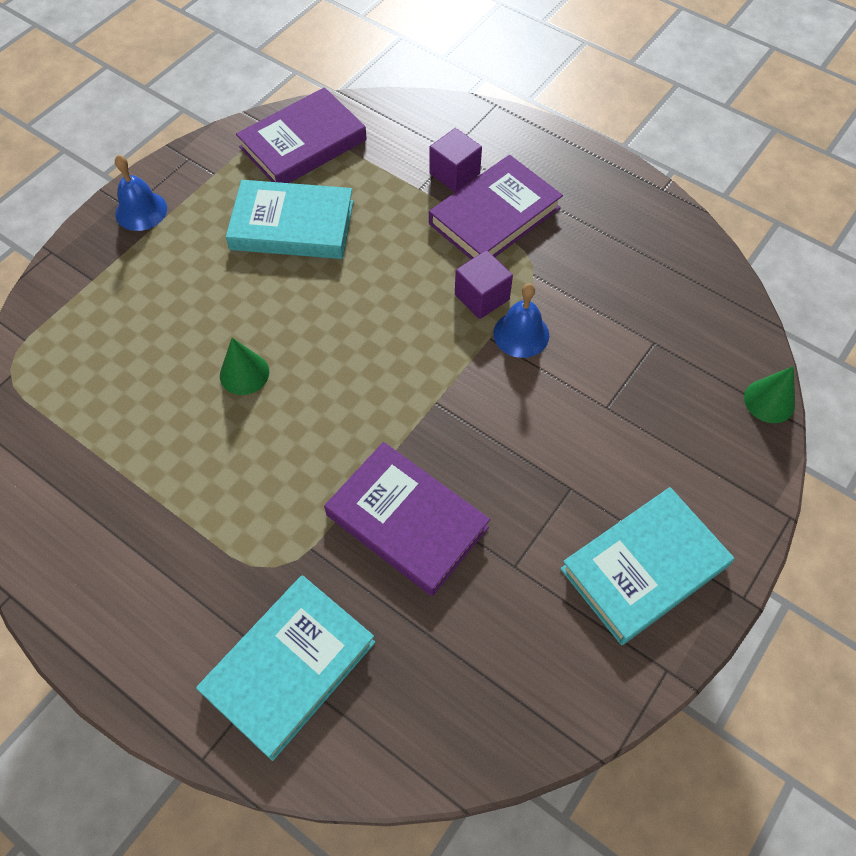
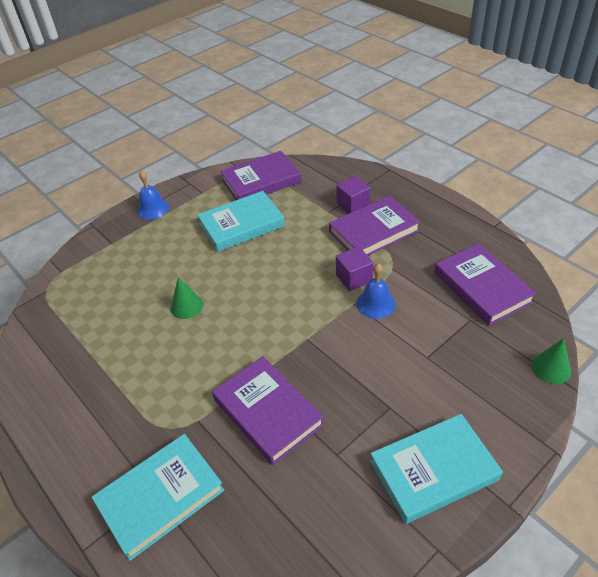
camera: 15 degrees right, 15 degrees down
(292, 225) = (241, 225): turquoise book -> turquoise book turned 45 degrees counterclockwise
(662, 290) = (482, 287): none -> purple book

